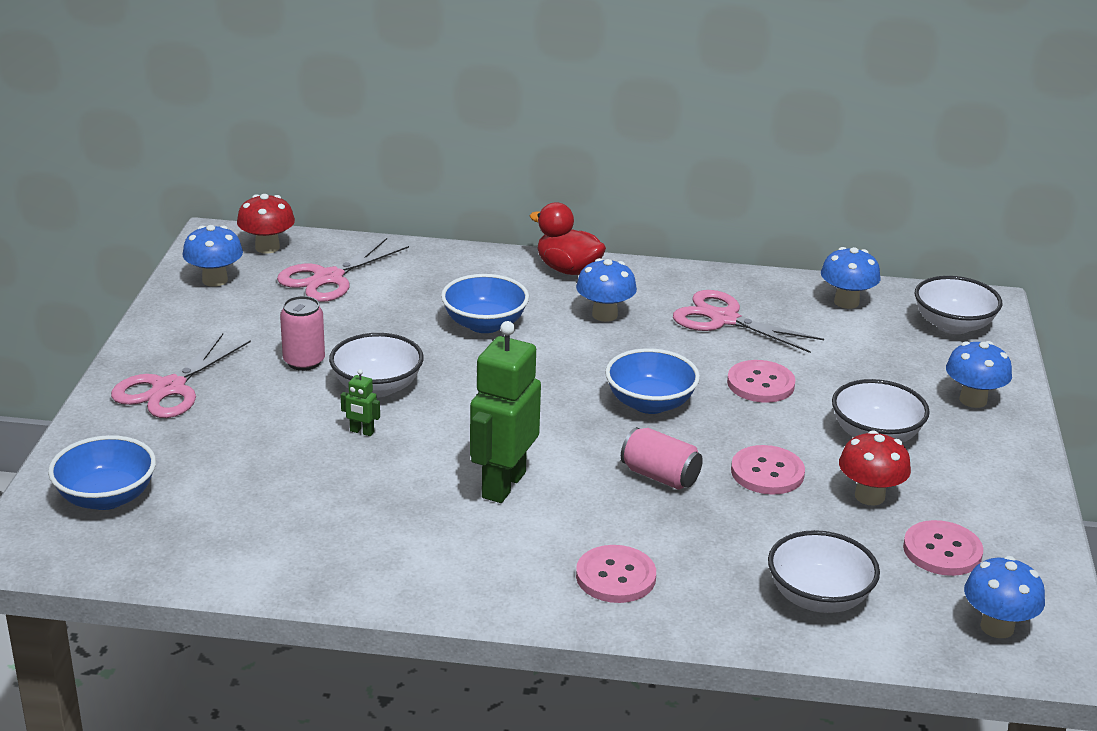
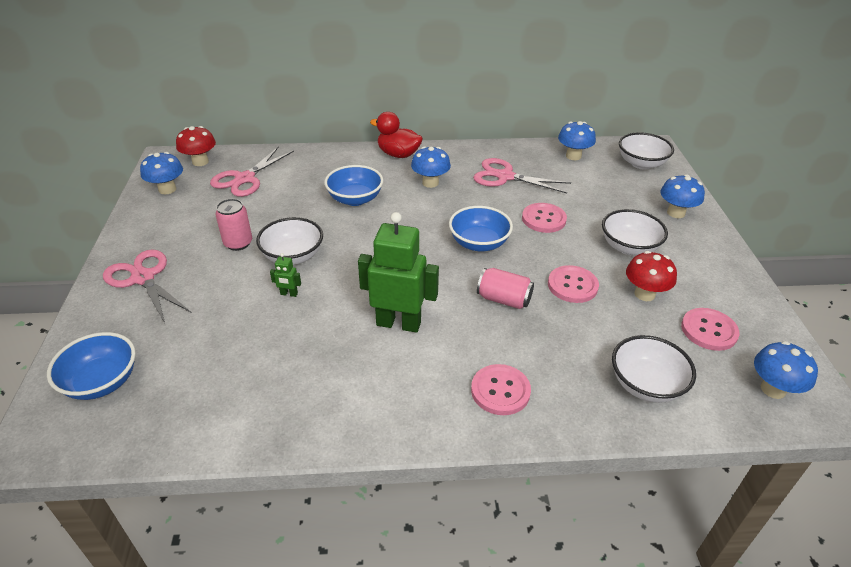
camera: 10 degrees left, 10 degrees up
(169, 388) = (143, 278): pink scissors -> pink scissors turned 120 degrees clockwise
(503, 485) = (398, 323): green robot -> green robot turned 90 degrees clockwise

